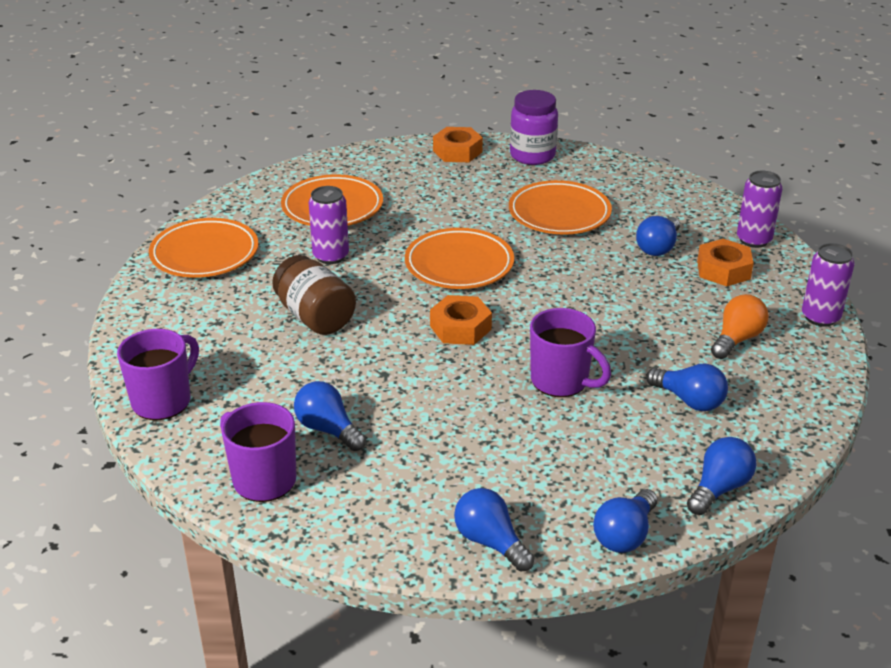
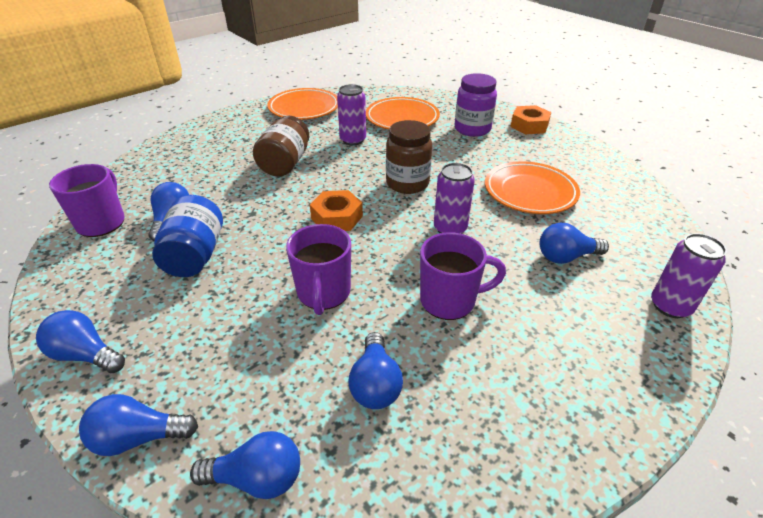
camera: 50 degrees right, 5 degrees up
(163, 401) = (155, 158): purple mug -> purple mug (449, 300)
(413, 433) = (195, 255): none -> blue jar
(459, 265) = (407, 183): orange plate -> brown jar
(490, 542) = (86, 355): blue light bulb -> blue light bulb turned 75 degrees counterclockwise
(532, 155) = (577, 150): purple jar -> purple jar (472, 129)
(723, 270) = (595, 309): orange nut -> none
(737, 339) = (505, 371): orange light bulb -> none
(820, 317) = (627, 420): purple can -> purple can (450, 228)

